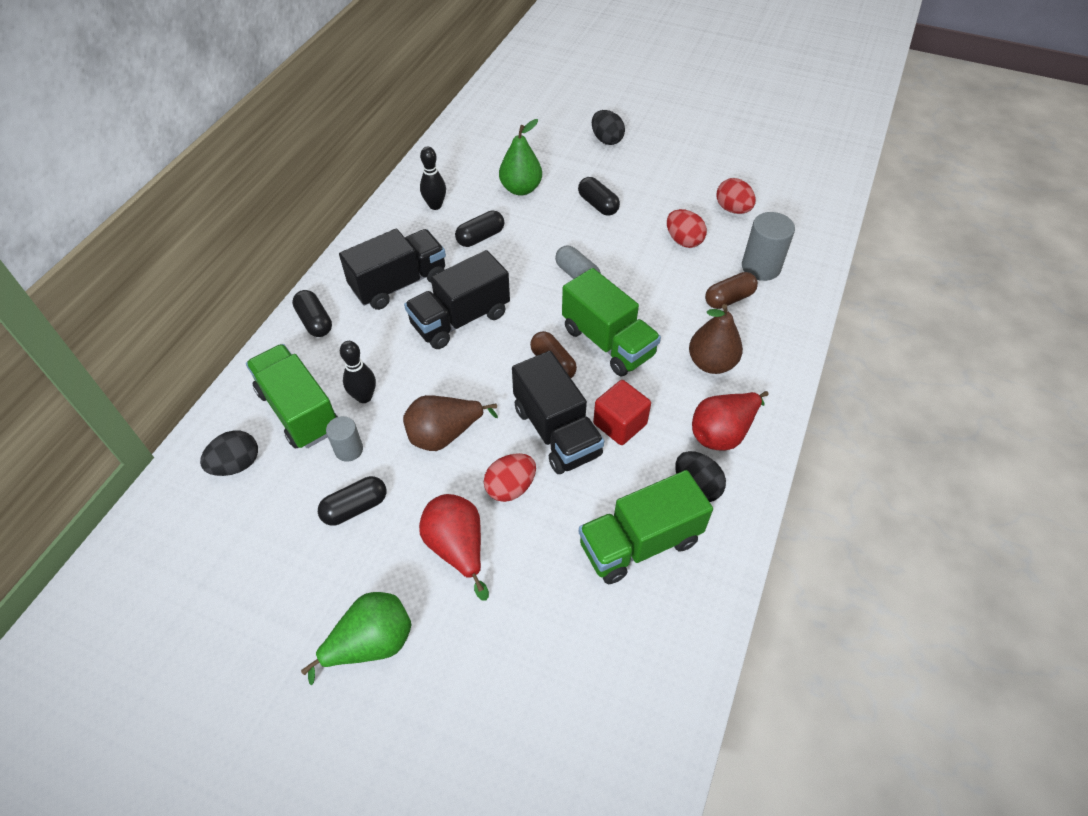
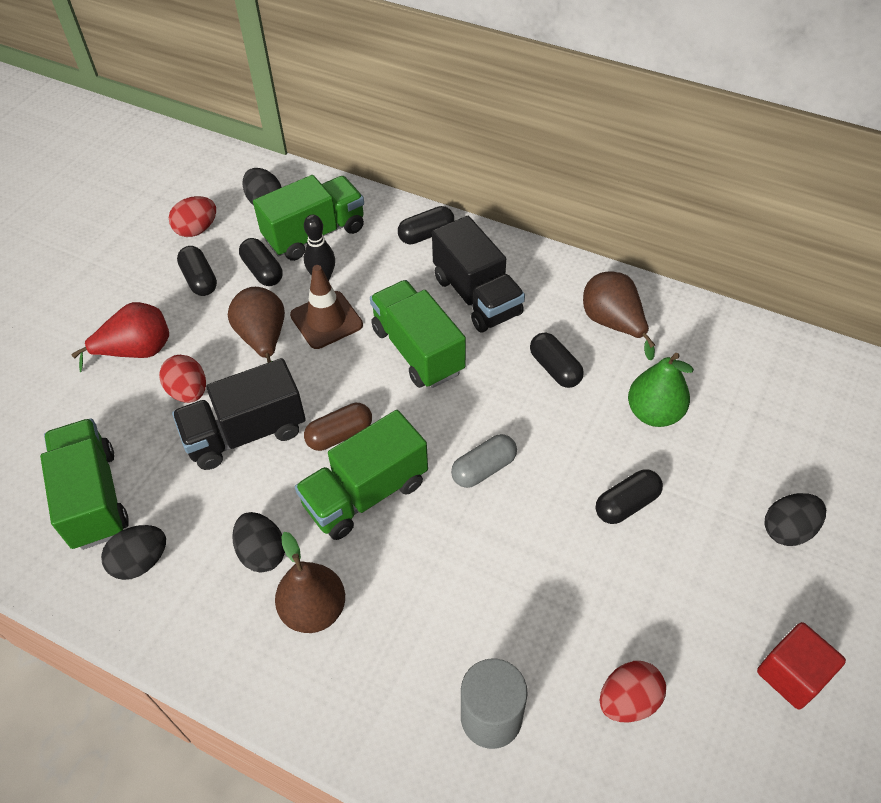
camera: 95 degrees right, 0 degrees up
(349, 450) = (263, 271): grey cylinder -> black capsule
(371, 643) = (71, 298): green pear -> none
(421, 387) = (326, 320): none -> brown traffic cone
(435, 205) = (613, 323): black bowling pin -> brown pear
(460, 319) = (418, 350): black truck -> green truck
(620, 424) = (242, 494): red cube -> red cube (791, 674)
(671, 402) = (262, 552): none -> black egg
(683, 241) = (551, 611): red egg -> red egg (197, 230)
(722, 433) = (205, 604): red pear -> none
(729, 299) = (427, 655): brown capsule -> none

